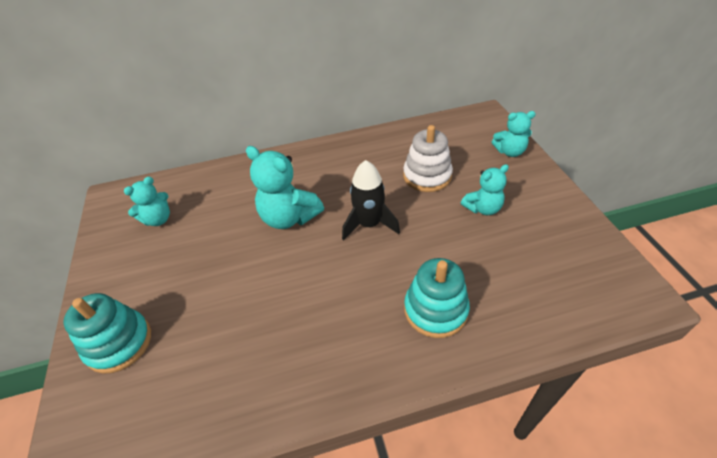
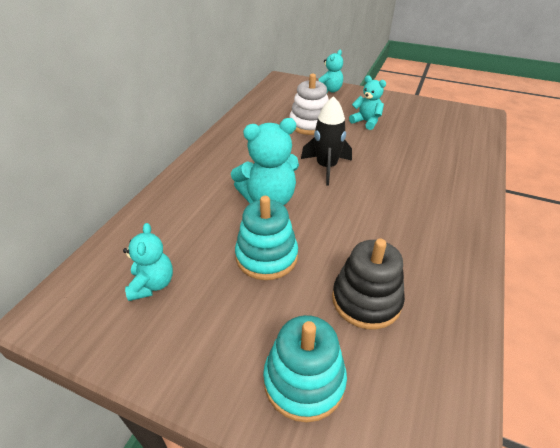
camera: 55 degrees left, 5 degrees down
(215, 340) = (366, 300): none -> black stacking toy
(435, 310) = (433, 178): turquoise stacking toy -> turquoise stacking toy (266, 256)
(483, 208) = (366, 122): turquoise teddy bear -> turquoise teddy bear turned 60 degrees counterclockwise

